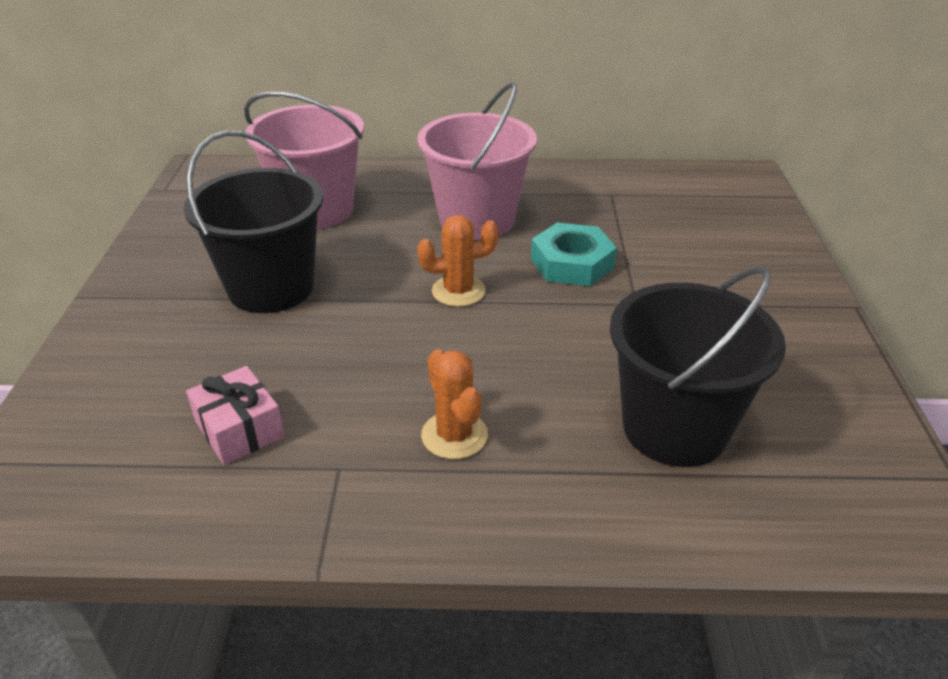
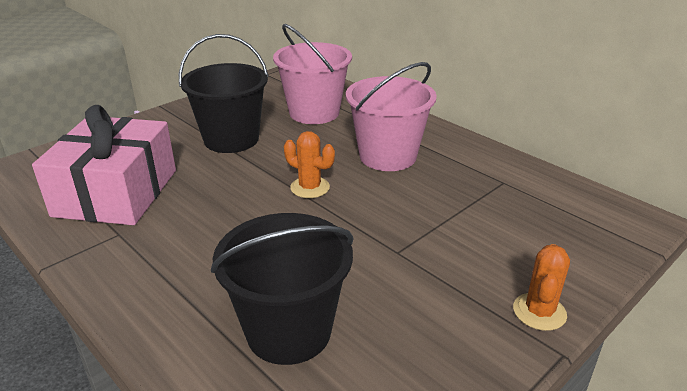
camera: 45 degrees right, 5 degrees down
(239, 429) = (116, 193): pink gift -> pink gift, size x2.23
(454, 435) = (183, 253): orange cactus -> orange cactus (539, 312)
(572, 263) = (400, 208): turquoise nut -> none

